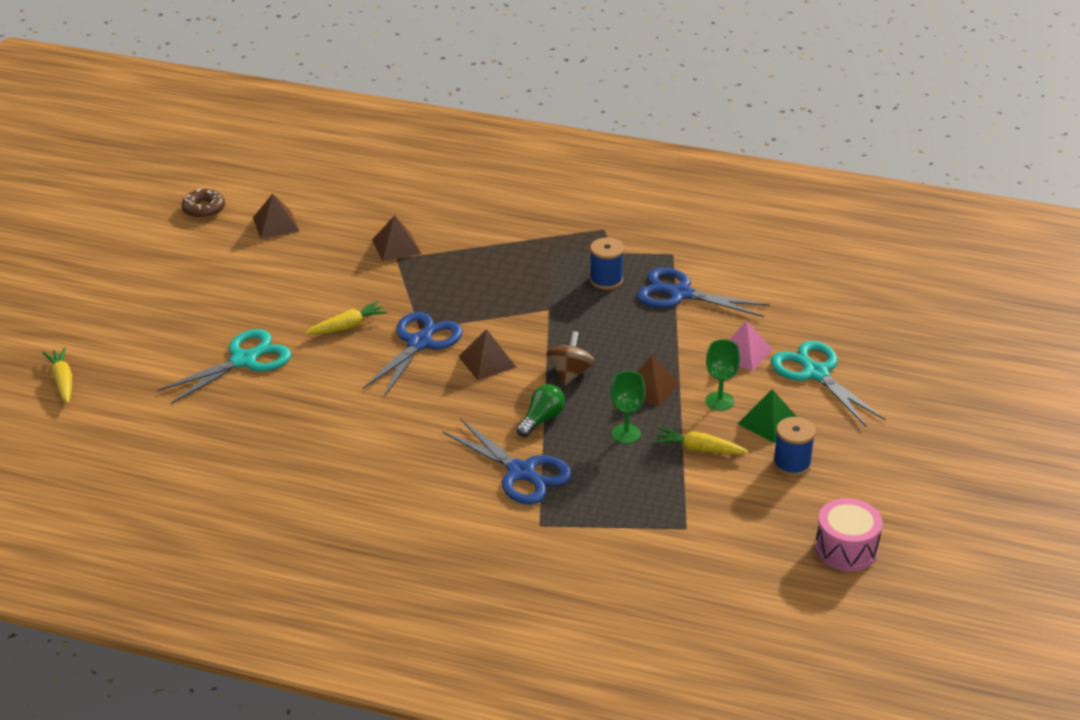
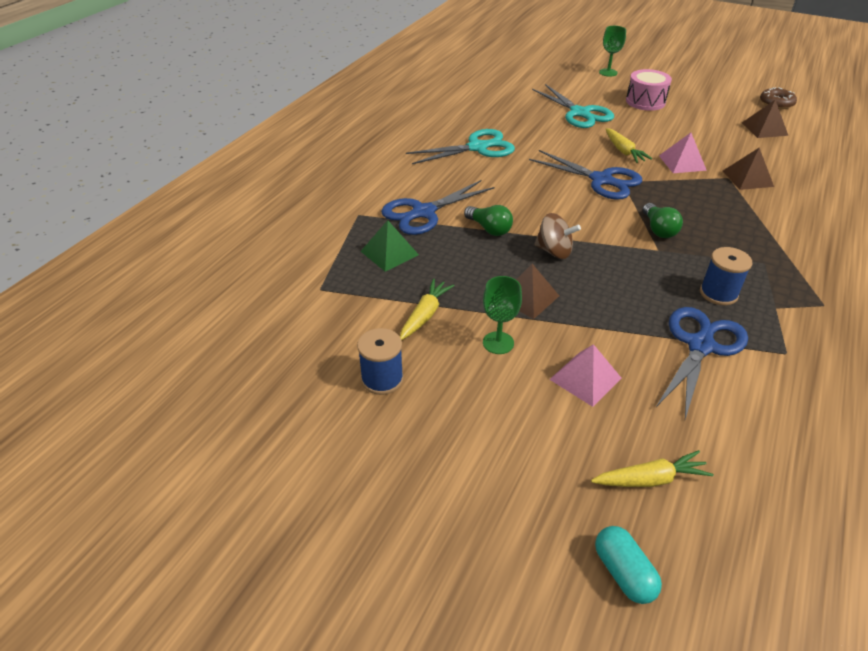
camera: 100 degrees right, 5 degrees up
(62, 381) = (560, 62): yellow carrot -> yellow carrot (650, 479)
(368, 286) = (682, 163): none -> pink pyramid
(487, 361) = (575, 209): brown pyramid -> none
(512, 308) = (658, 229): none -> green light bulb
(626, 434) = (459, 272): green goblet -> green goblet (608, 72)
(768, 422) = (456, 375): green pyramid -> green pyramid (389, 253)
(816, 373) = (540, 438): turquoise scissors -> turquoise scissors (477, 148)
(846, 549) = (238, 393): pink drum -> pink drum (645, 101)
(908, 336) = (623, 573): none -> turquoise capsule

